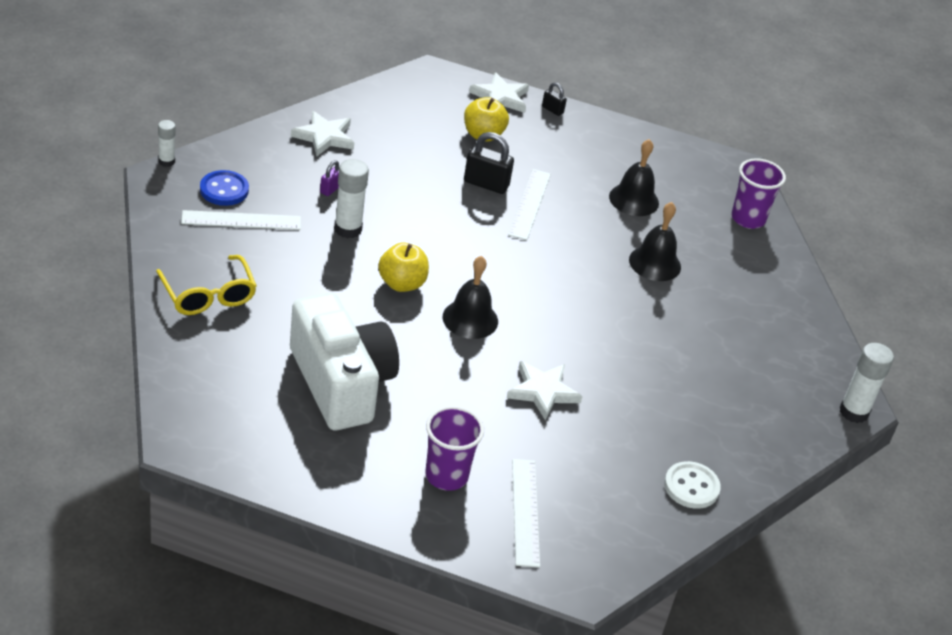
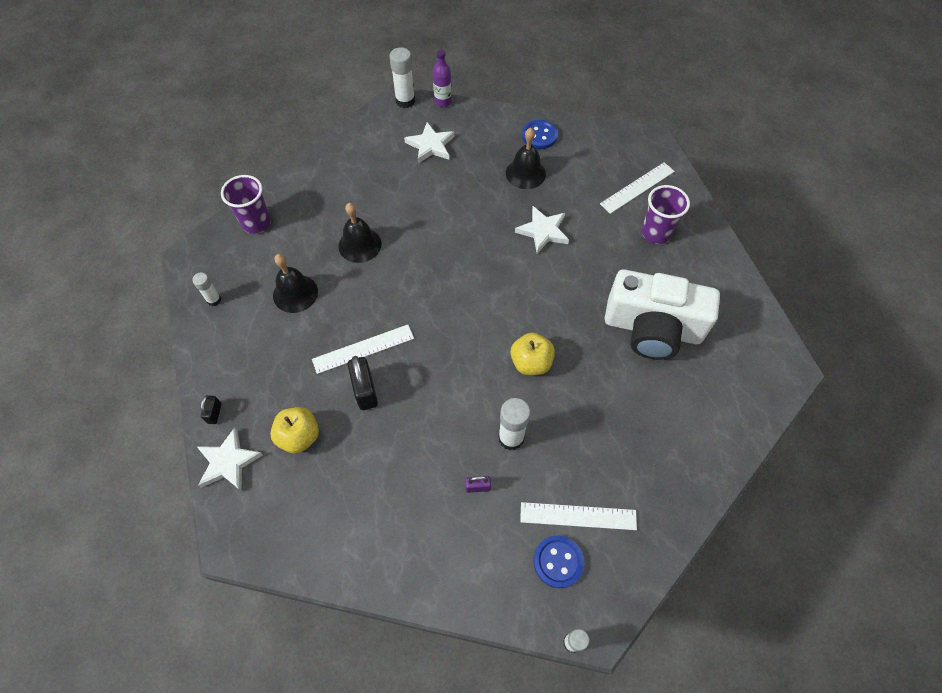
camera: 120 degrees left, 20 degrees up
(208, 294) = (670, 466): yellow glasses -> none
(241, 220) = (578, 516): white ruler -> white ruler turned 45 degrees counterclockwise
(324, 137) = (415, 549): white star -> white star (430, 145)
(341, 383) = (652, 328): white camera -> white camera turned 105 degrees counterclockwise
(470, 319) = (522, 304): black bell -> black bell (525, 173)
(673, 157) = (214, 300): none -> white glue stick
(691, 487) = (539, 136): white button -> blue button
(826, 442) = (443, 102): none -> purple bottle

